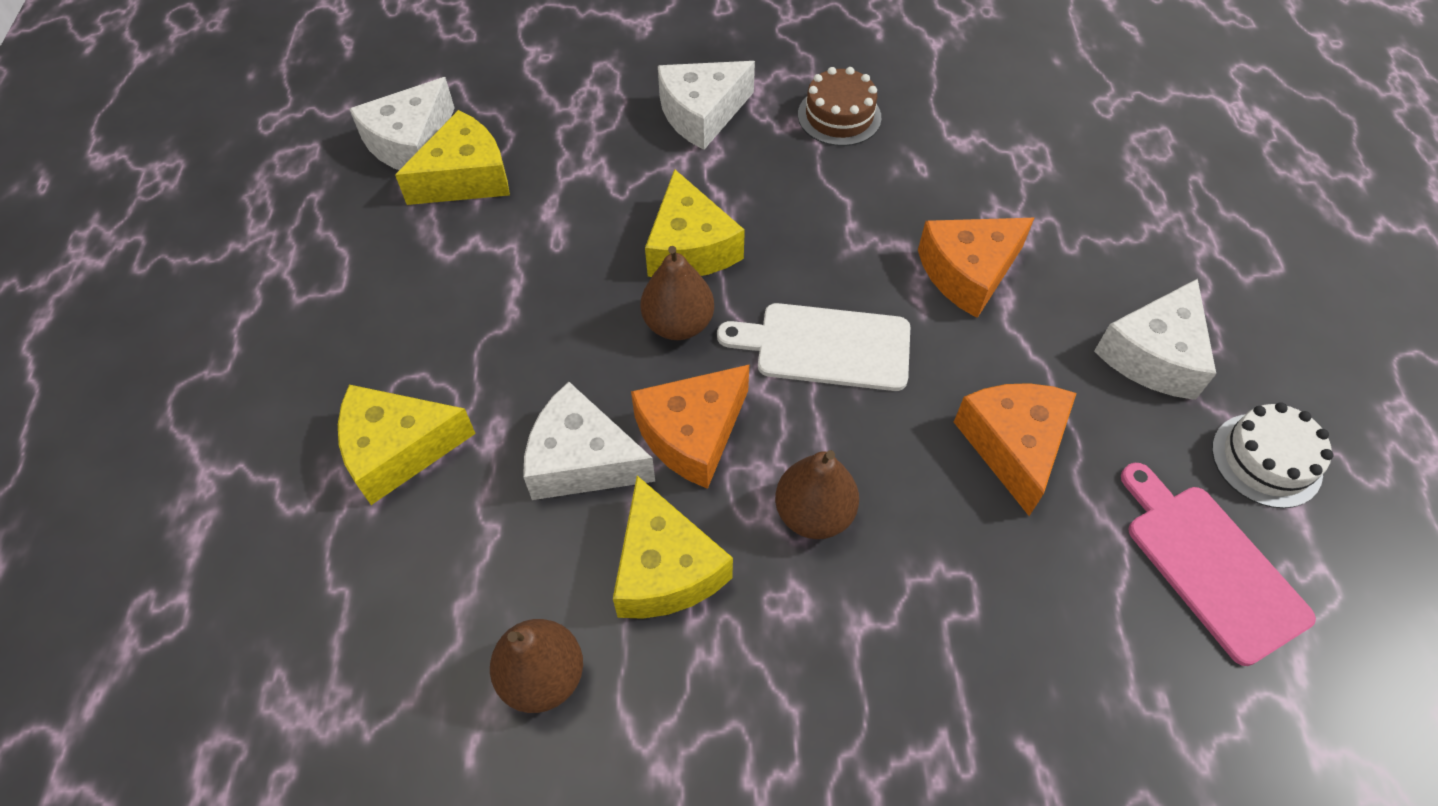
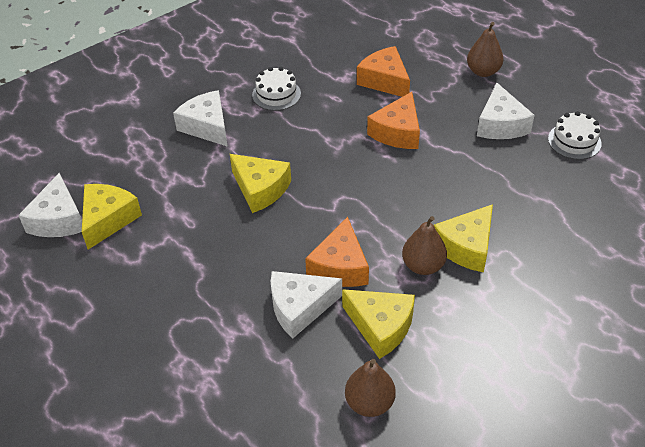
camera: 35 degrees left, 10 degrees down
(398, 450) = (203, 359): yellow cheese -> yellow cheese (466, 247)
(678, 324) = (288, 225): brown pear -> brown pear (483, 71)
(702, 114) = (206, 126): white cheese -> white cheese turned 120 degrees clockwise
(825, 347) = (364, 196): white cutting board -> none
(839, 116) = (276, 94): brown cake -> white cake
(1013, 446) = (478, 191): orange cheese -> orange cheese (384, 81)
(1210, 565) = (587, 191): pink cutting board -> none

